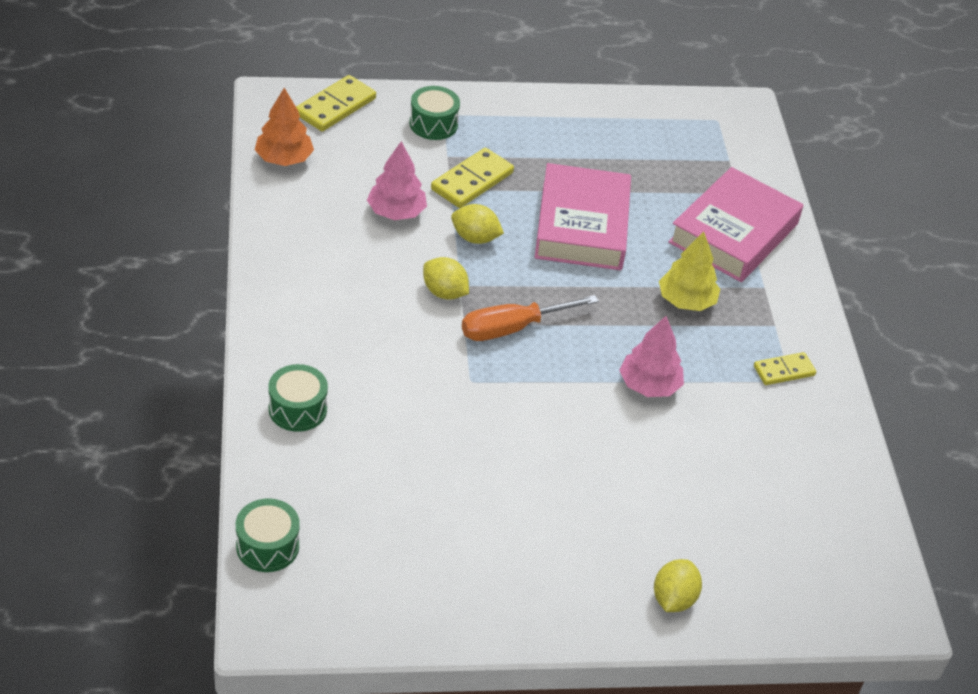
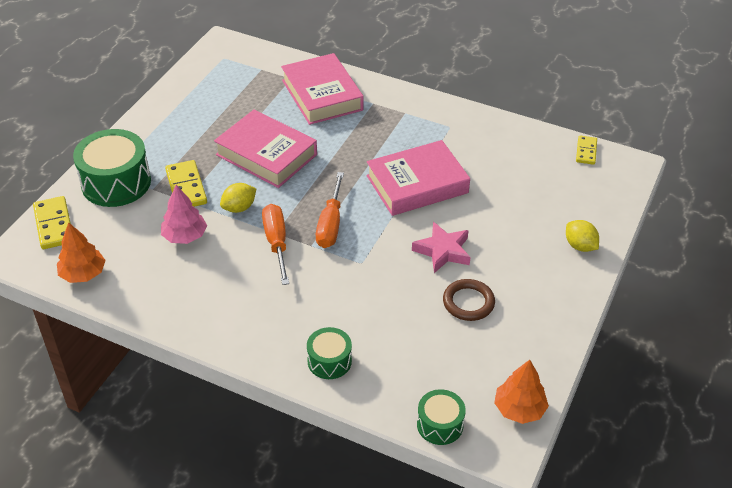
camera: 55 degrees left, 0 degrees up
(340, 619) = (519, 409): none -> orange tree
(433, 124) = (116, 183): green drum -> green drum, size x1.82
(444, 292) = (276, 243): yellow lemon -> orange screwdriver
(480, 509) = (468, 302): none -> brown ring
(550, 453) = (443, 251): none -> pink star
(649, 385) = (417, 184): pink tree -> pink book
(686, 301) = (361, 139): yellow tree -> none
(784, 371) = (441, 125): yellow domino -> yellow domino (586, 151)

